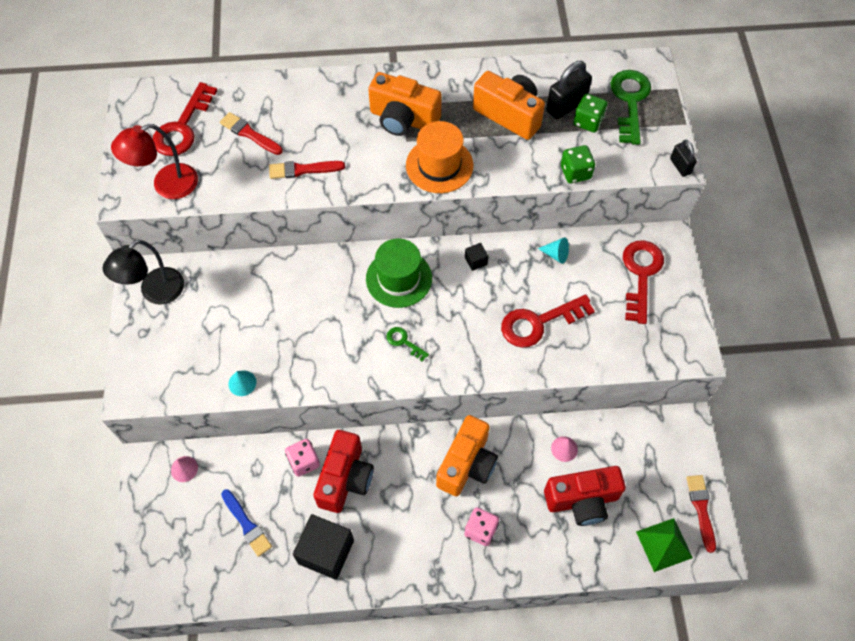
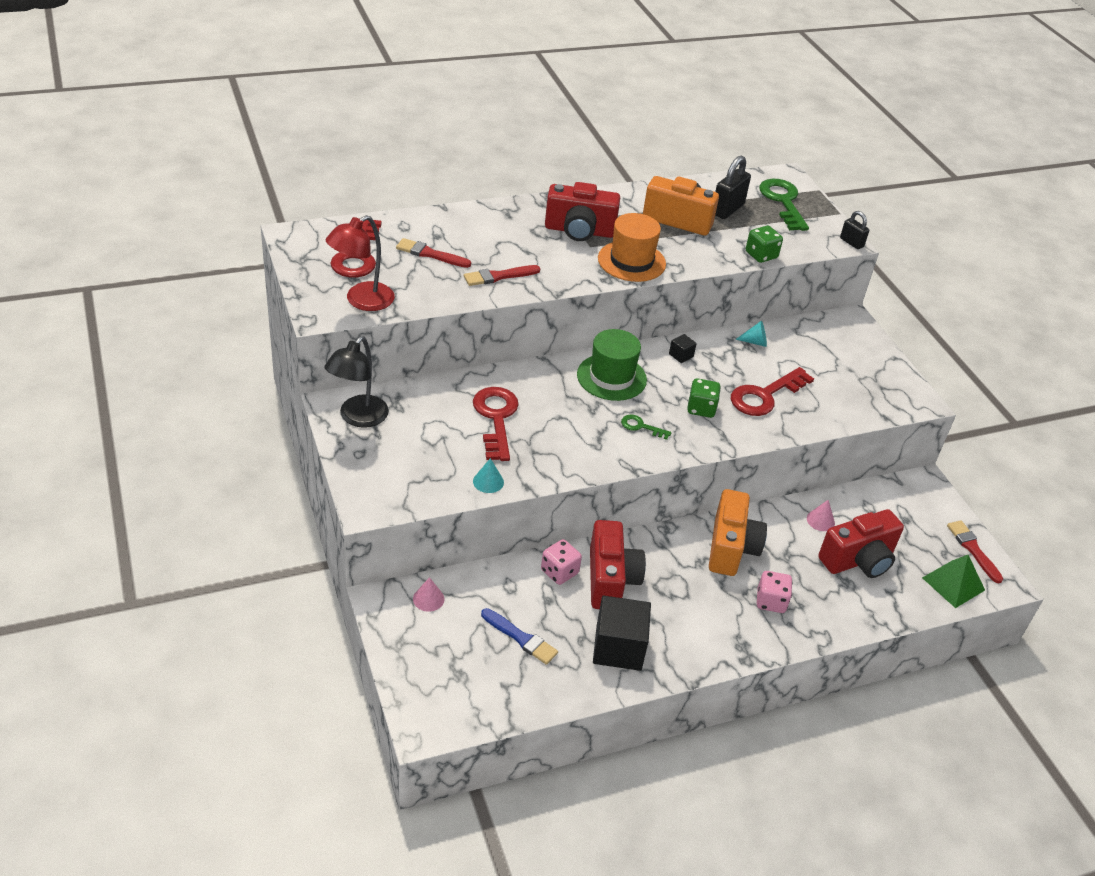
camera: 20 degrees left, 20 degrees down
(403, 119) = (579, 231): orange camera -> red camera
(588, 121) = (753, 218): green dice -> green dice (701, 408)
(641, 274) = (841, 348): red key -> red key (496, 418)

